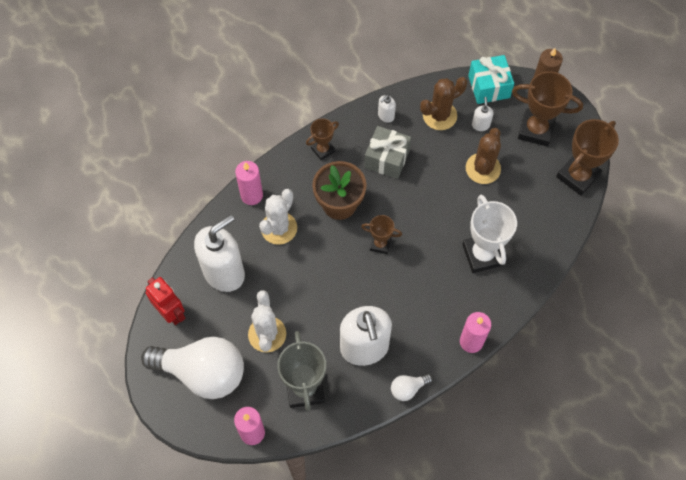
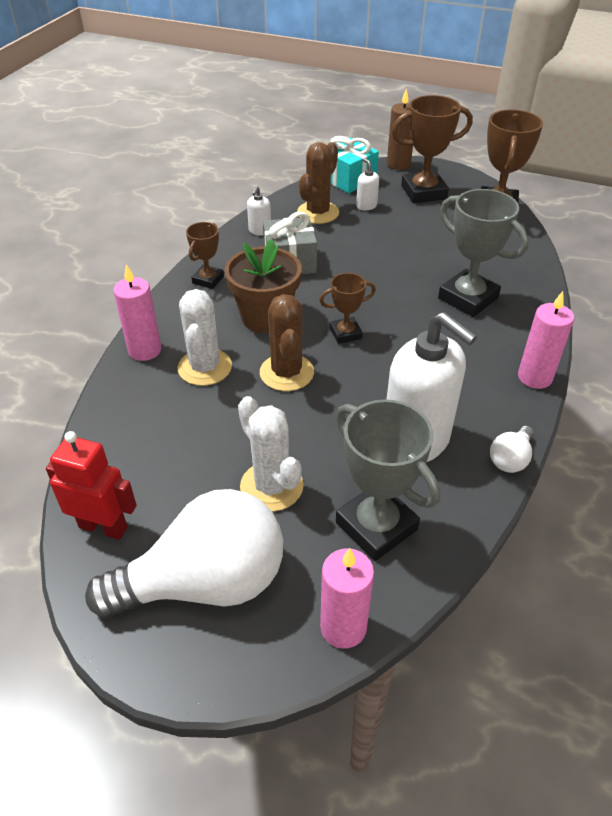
camera: 30 degrees left, 20 degrees down
(224, 272) = (158, 443): white soap dispenser -> none
(482, 255) = (468, 298): white trophy -> grey trophy
(483, 168) = (400, 234): brown cactus -> brown cactus (286, 373)

